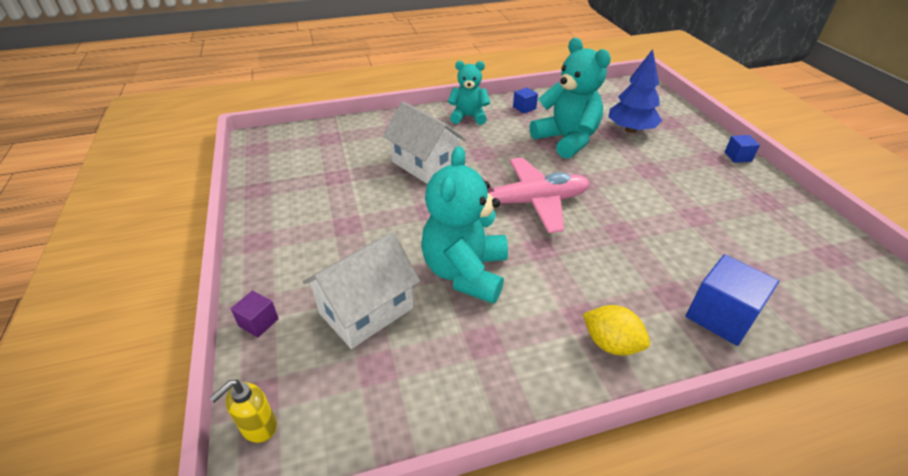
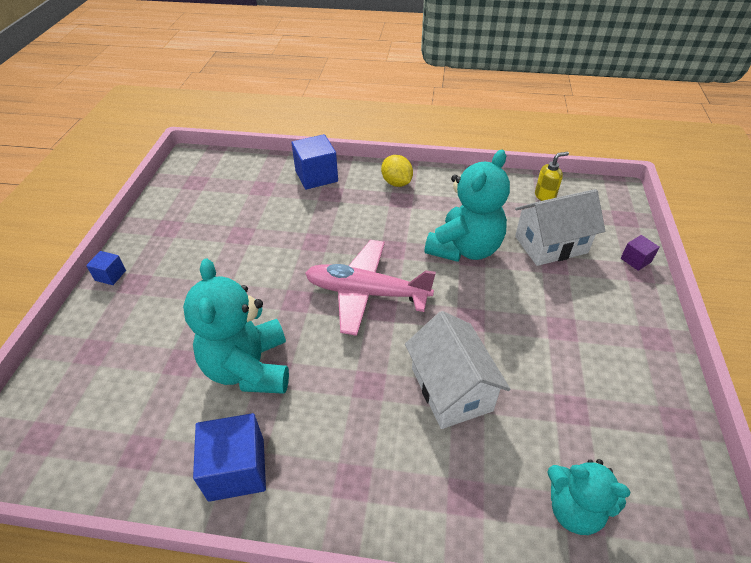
camera: 155 degrees left, 5 degrees up
(258, 427) = (621, 204): yellow soap dispenser -> yellow soap dispenser (545, 196)
(468, 117) = (338, 481): turquoise teddy bear -> turquoise teddy bear (574, 509)
(524, 108) = (236, 469): blue cube -> blue cube, size x1.90
(631, 130) = (154, 356): blue tree -> none

